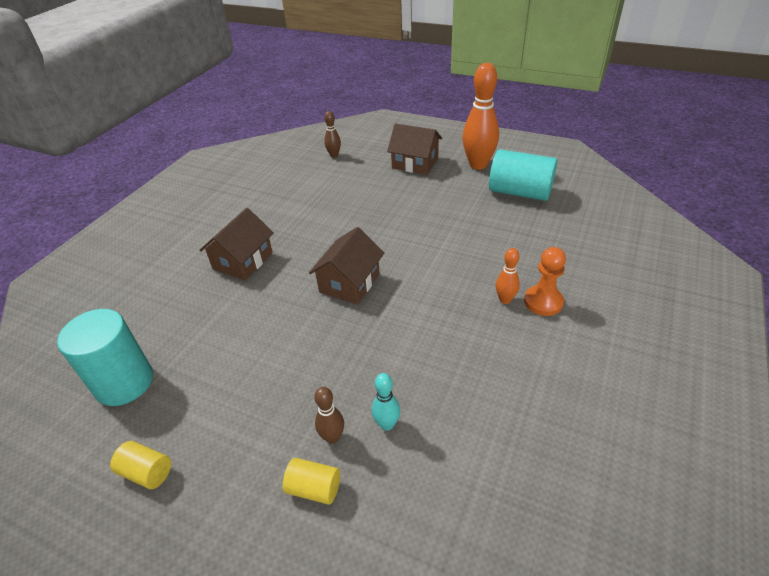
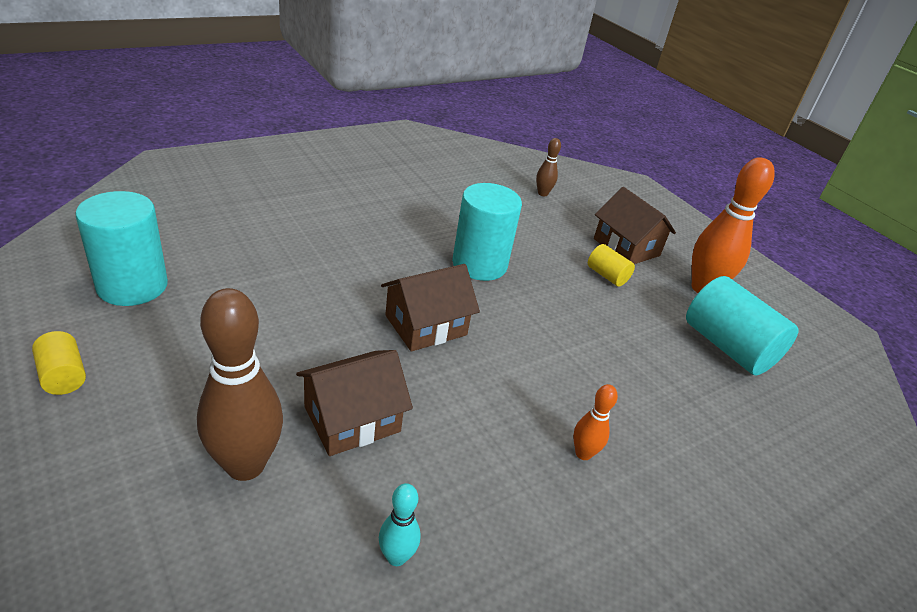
camera: 25 degrees right, 5 degrees down
(243, 261) = (346, 242): brown house -> brown house (352, 419)
(314, 488) = (175, 501): yellow cylinder -> yellow cylinder (607, 276)
(332, 437) = (245, 465): brown bowling pin -> brown bowling pin, size x2.06
(342, 224) = (479, 264): none -> turquoise cylinder
(387, 424) = (310, 492): turquoise bowling pin -> turquoise bowling pin (396, 557)
(543, 302) = (630, 487): orange pawn -> none

